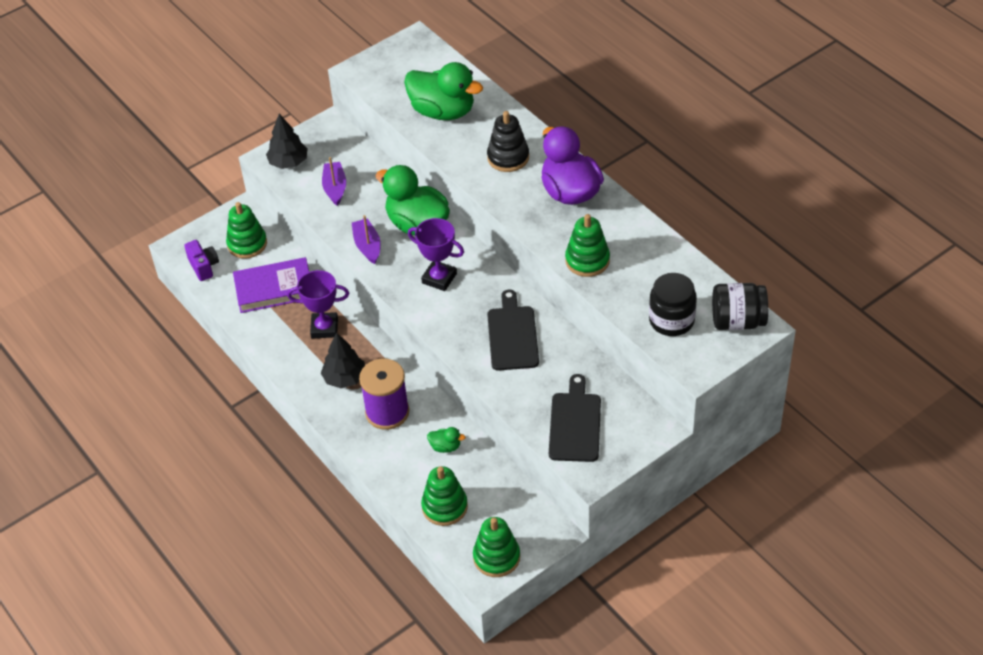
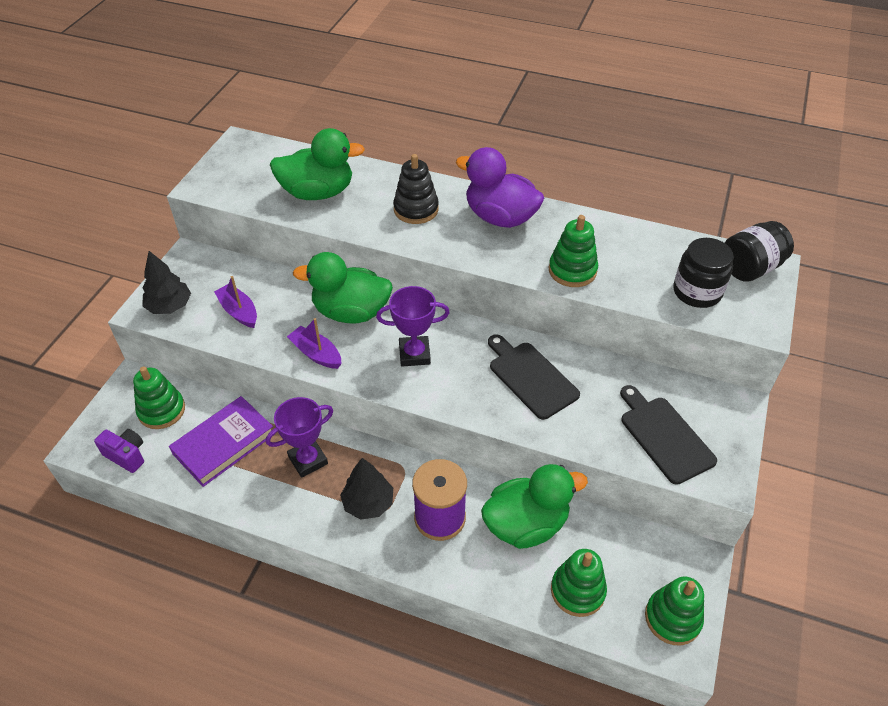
camera: 35 degrees left, 0 degrees up
(445, 447) = (526, 524): green duck -> green duck, size x2.36

